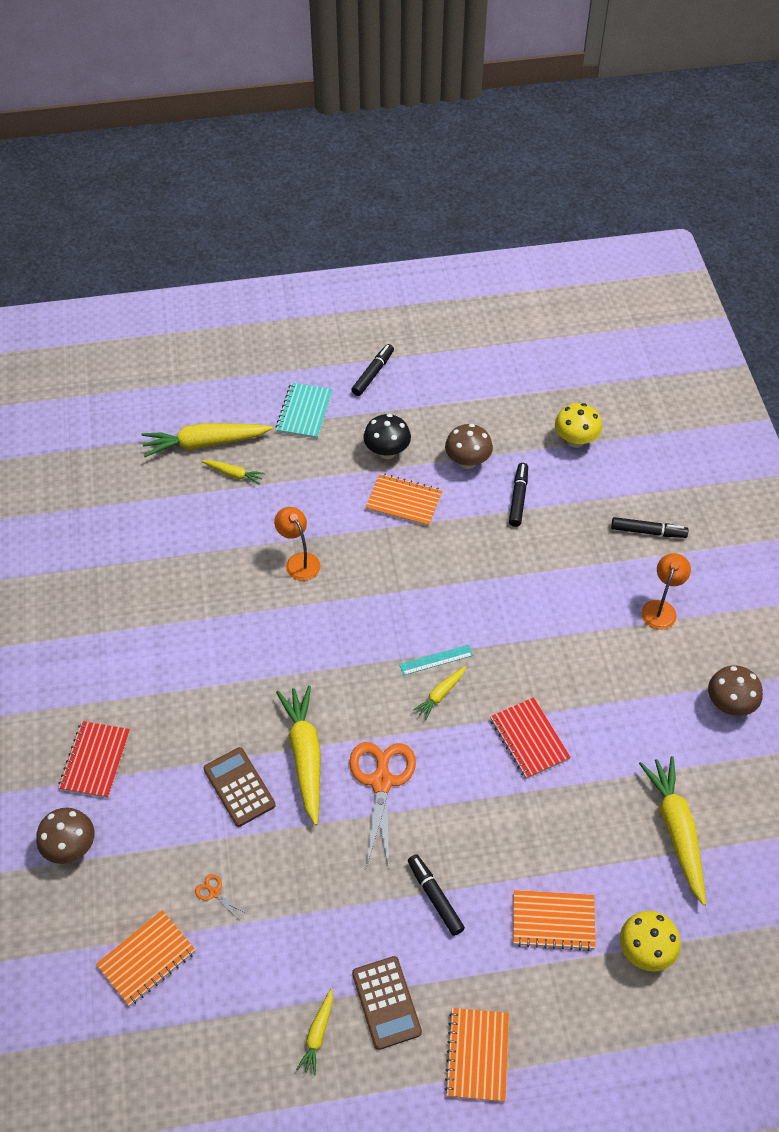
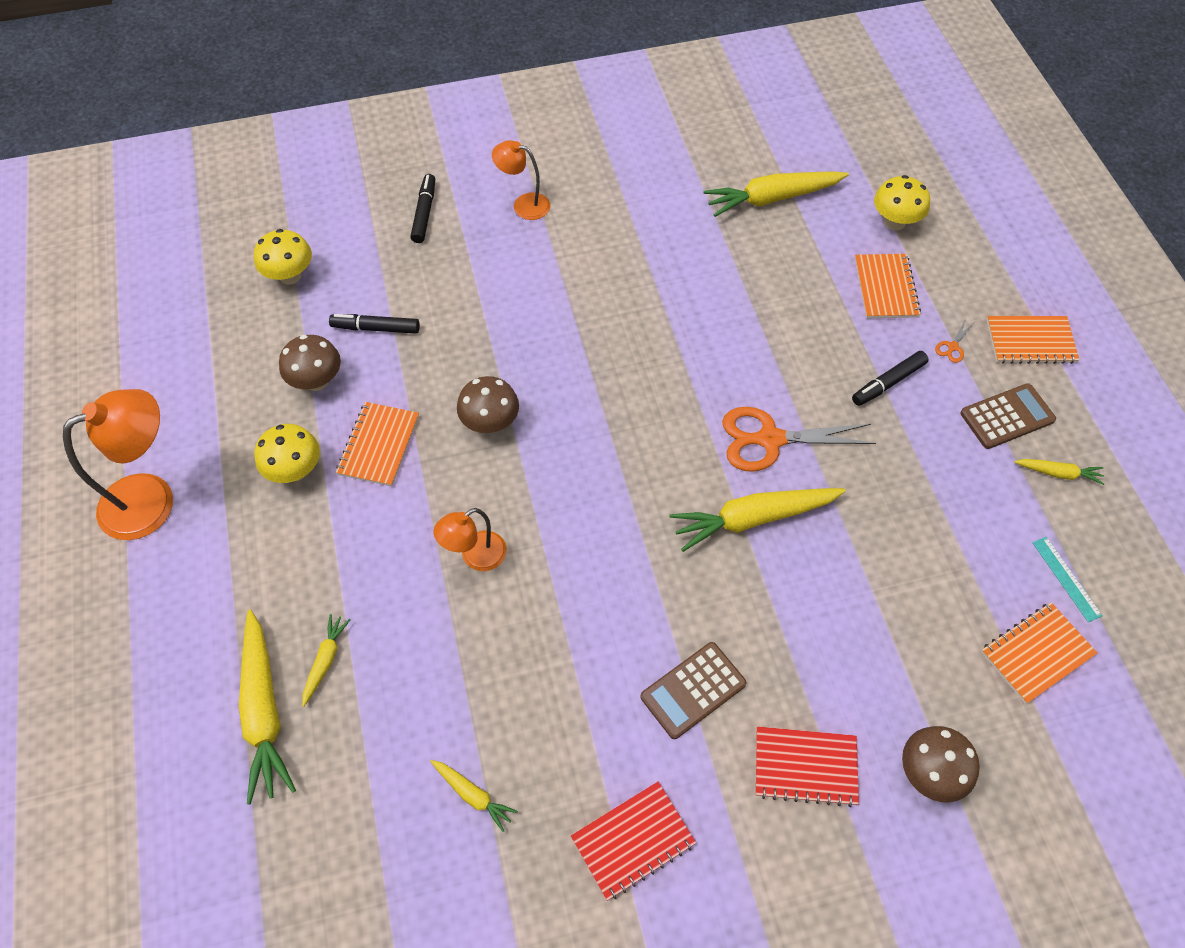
camera: 95 degrees left, 5 degrees up
(146, 959) = (1036, 653): orange notebook -> orange notebook turned 75 degrees counterclockwise
(214, 893) = (941, 593): orange scissors -> orange scissors (952, 347)
(239, 787) = (806, 585): brown calculator -> brown calculator (693, 690)
(304, 412) = (215, 579): turquoise notebook -> none
(373, 374) = (152, 498): black marker -> orange lamp
(387, 451) = (295, 470): black mushroom -> yellow mushroom
(436, 660) = (608, 398): turquoise ruler -> turquoise ruler (1066, 578)
(440, 694) = (653, 391): yellow carrot -> yellow carrot (473, 795)
(529, 739) = (695, 310): red notebook -> red notebook (633, 840)
(729, 704) = (631, 157): brown mushroom -> brown mushroom (490, 423)

